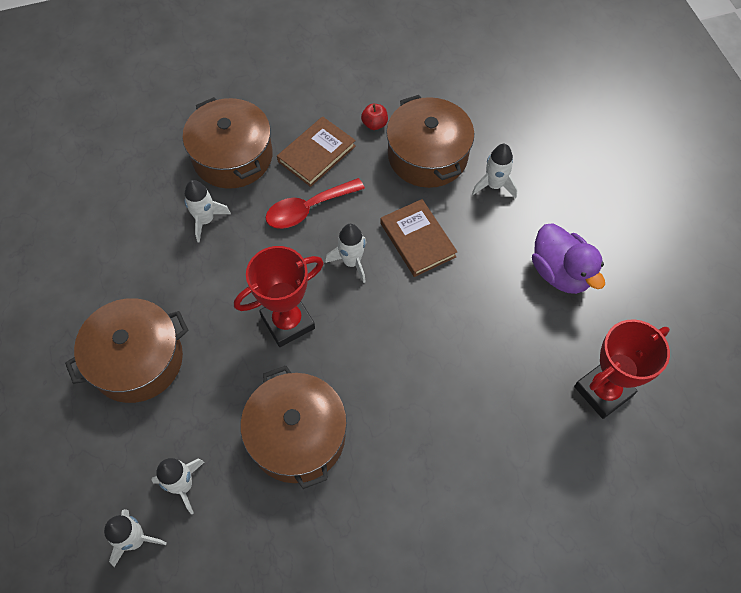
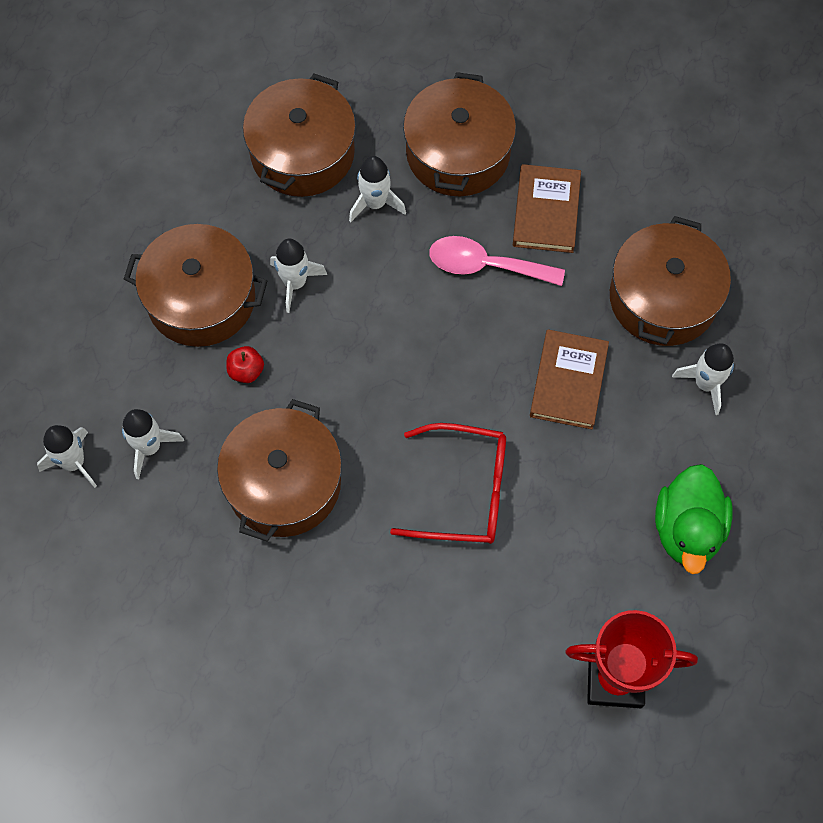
camera: 40 degrees right, 5 degrees up
(130, 222) = (302, 153): none -> brown pot
(288, 322) = (367, 368): red trophy -> none
(308, 209) = (485, 265): red spoon -> pink spoon
(316, 154) = (546, 211): brown book -> brown book turned 75 degrees counterclockwise
(351, 262) = (481, 354): white rocket -> white rocket (295, 283)
(374, 124) = (637, 221): red apple -> red apple (246, 371)
(416, 351) = (464, 491): none -> red glasses
(560, 272) = (687, 529): purple duck -> green duck

